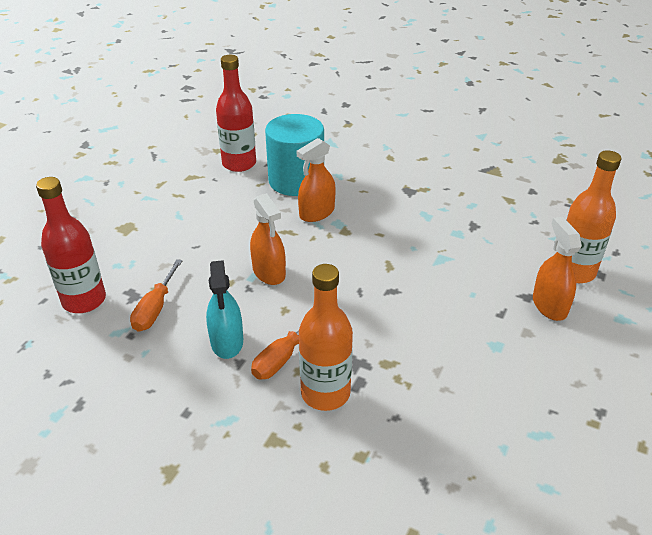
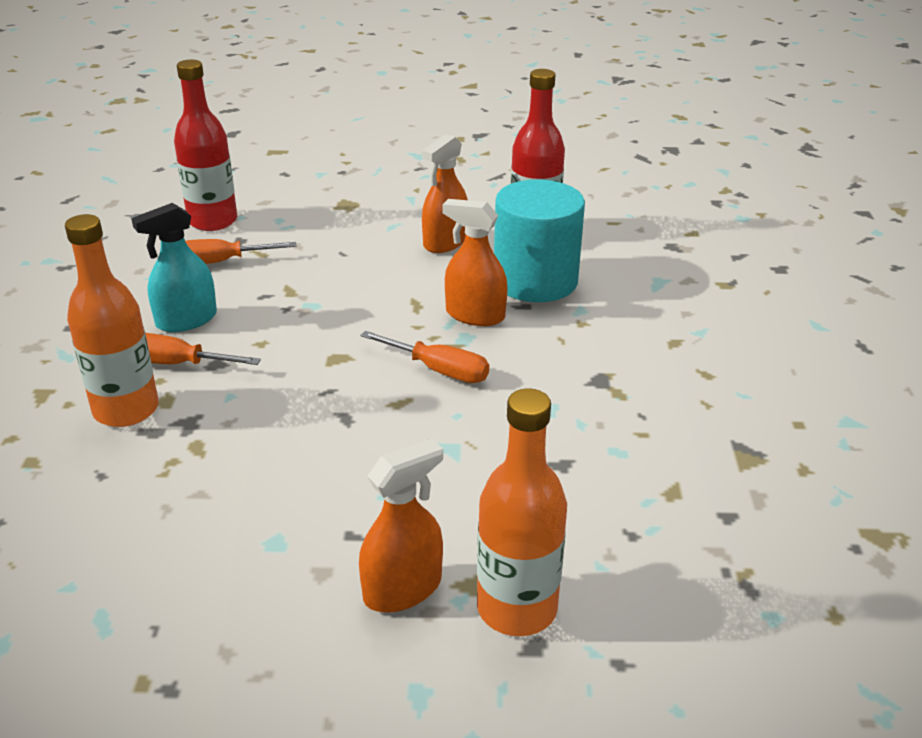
camera: 65 degrees right, 5 degrees down
(269, 272) = (325, 313): orange spray bottle -> orange spray bottle (445, 242)
(365, 242) = (438, 370): none -> orange screwdriver

